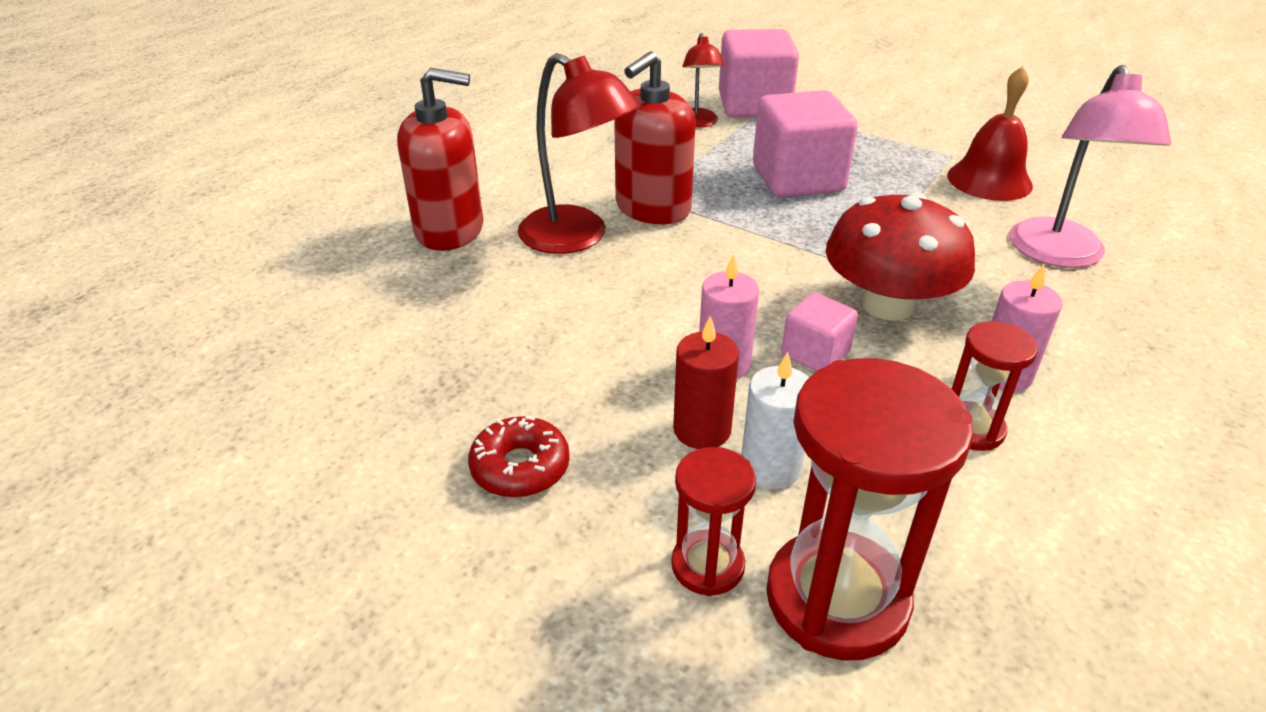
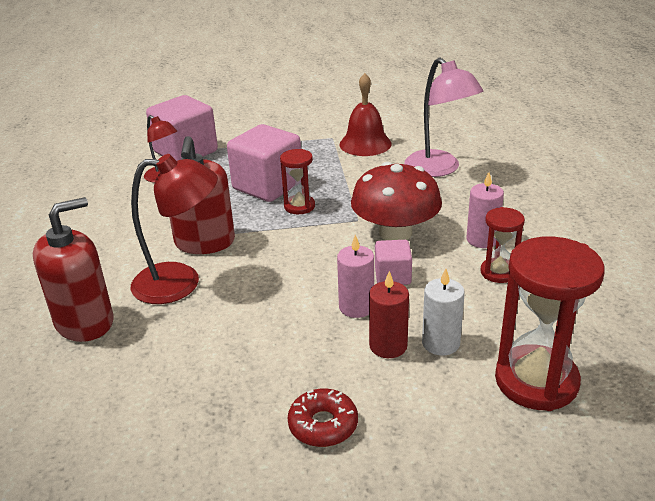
camera: 40 degrees left, 5 degrees down
(707, 565) = (470, 406): red hourglass -> red hourglass (299, 206)

